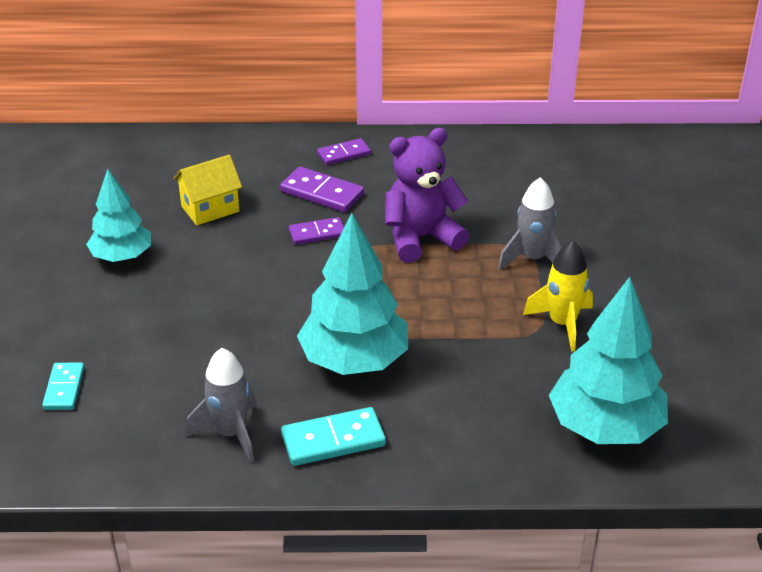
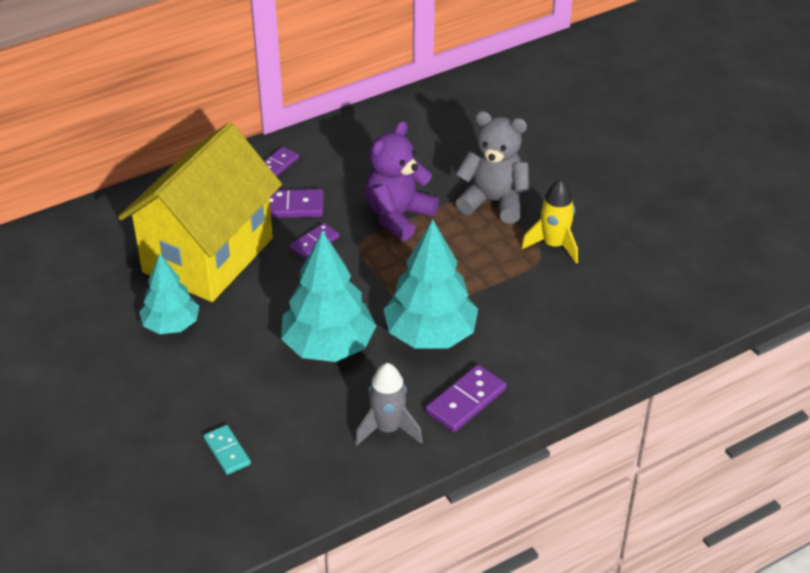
camera: 30 degrees left, 5 degrees up
(210, 209) = (208, 255): yellow house -> yellow house, size x2.45
(333, 440) = (465, 401): turquoise domino -> purple domino
(532, 259) = (493, 202): grey rocket -> grey teddy bear
(605, 427) = (640, 311): turquoise tree -> turquoise tree (328, 346)

